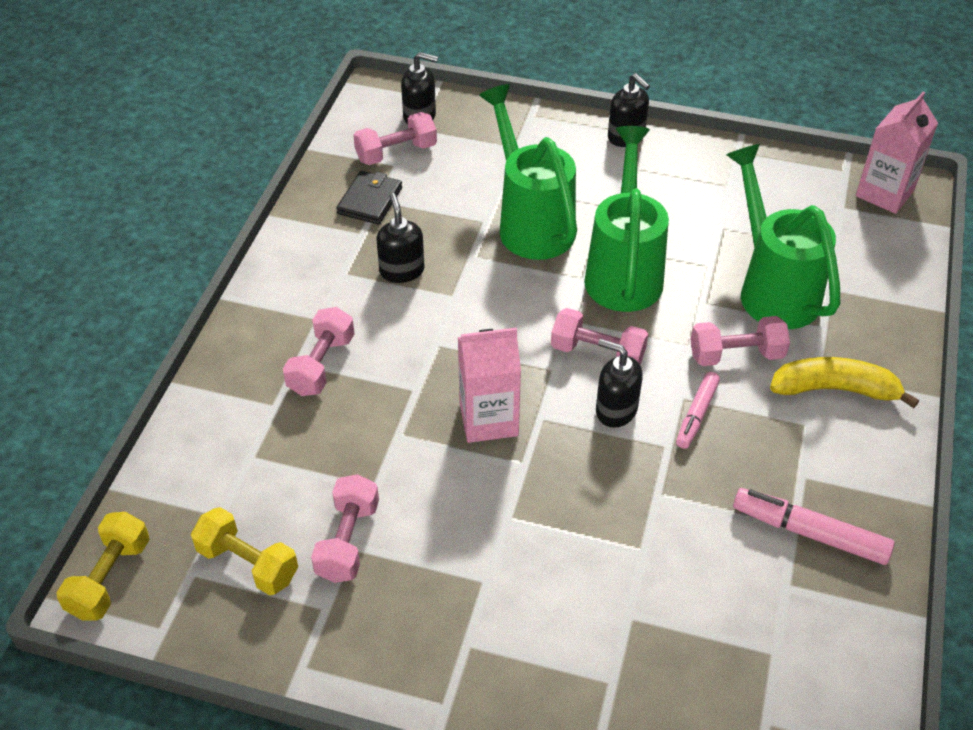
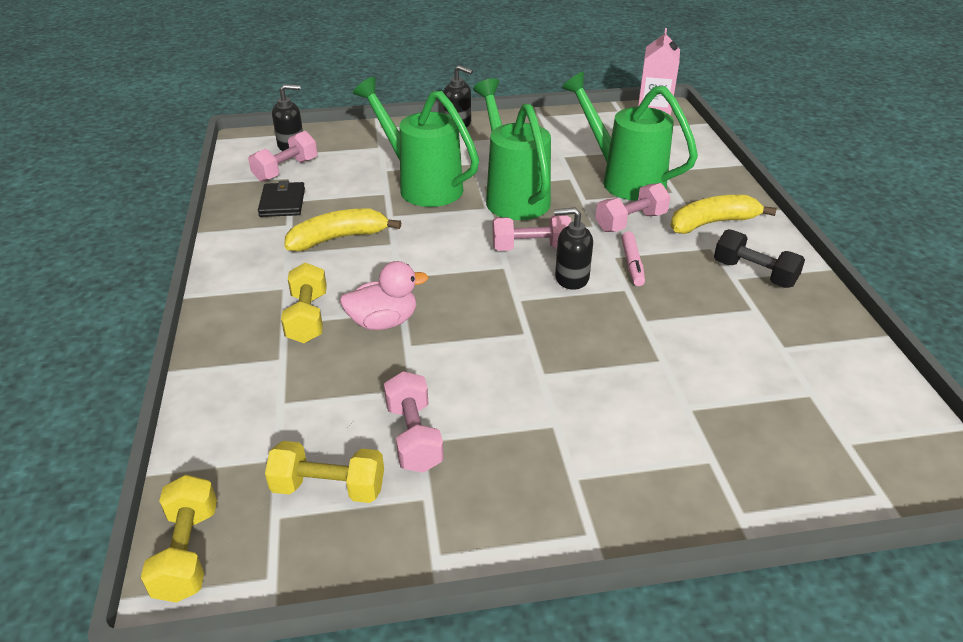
camera: 25 degrees left, 10 degrees down
(321, 365) = (307, 317): pink dumbbell -> yellow dumbbell
(390, 397) = (383, 322): none -> pink duck
(402, 270) = (338, 238): black soap dispenser -> yellow banana
(488, 419) = (477, 313): pink carton -> none
(809, 533) = (769, 310): pink marker -> none
(830, 478) = (754, 273): none -> black dumbbell

